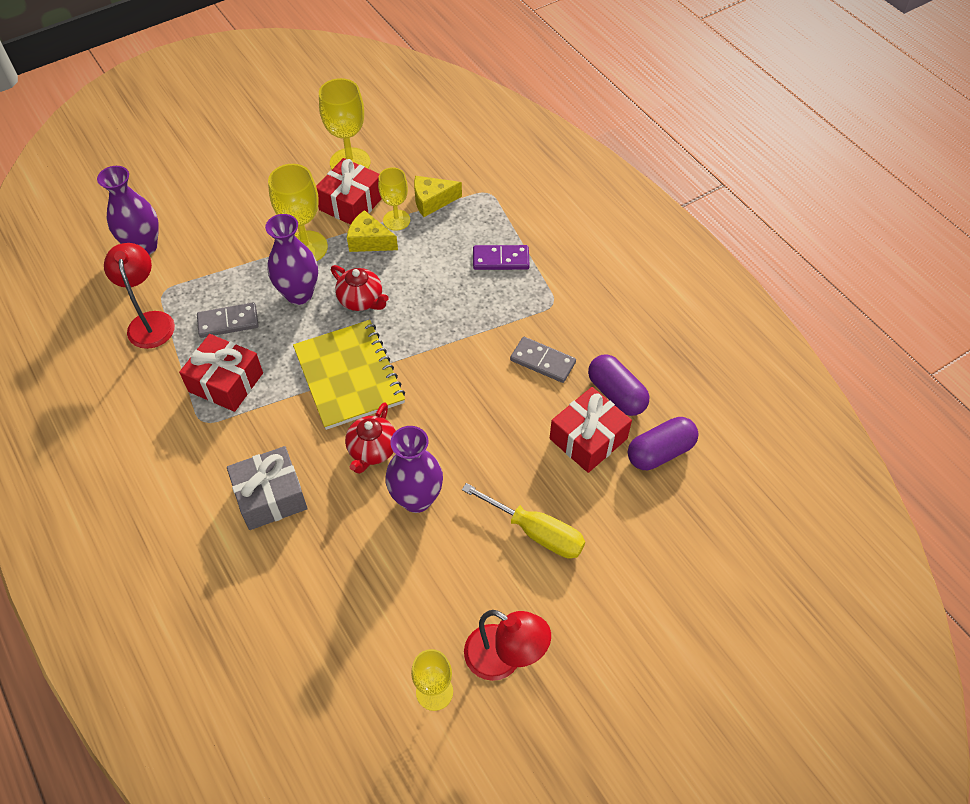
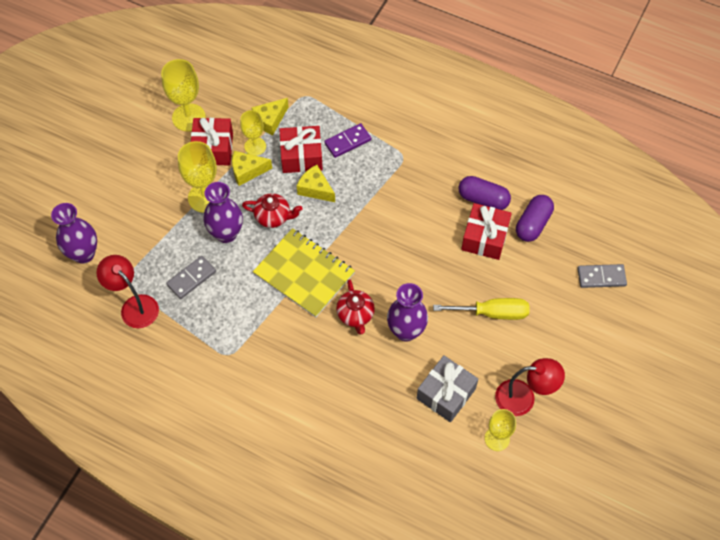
camera: 30 degrees left, 5 degrees up
(226, 382) = (223, 320): red gift -> red gift (301, 156)
(271, 496) = (312, 379): grey gift -> grey gift (446, 393)
(428, 292) = (315, 189): none -> yellow cheese
(542, 361) = (423, 201): grey domino -> grey domino (601, 277)

